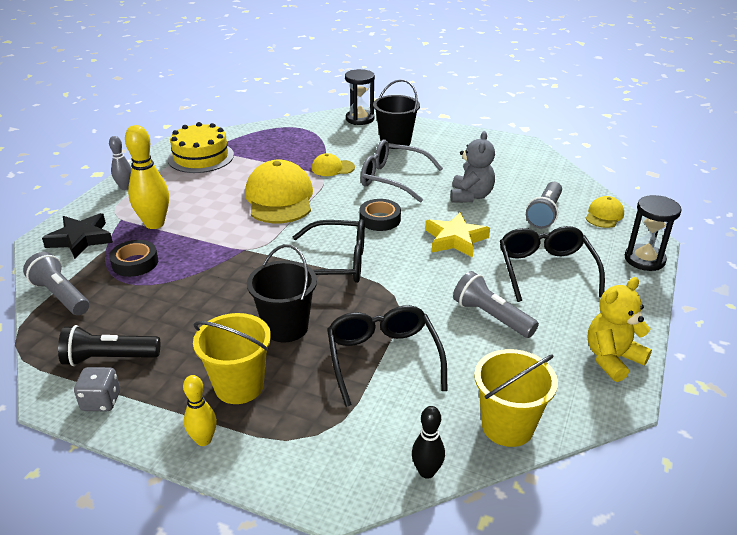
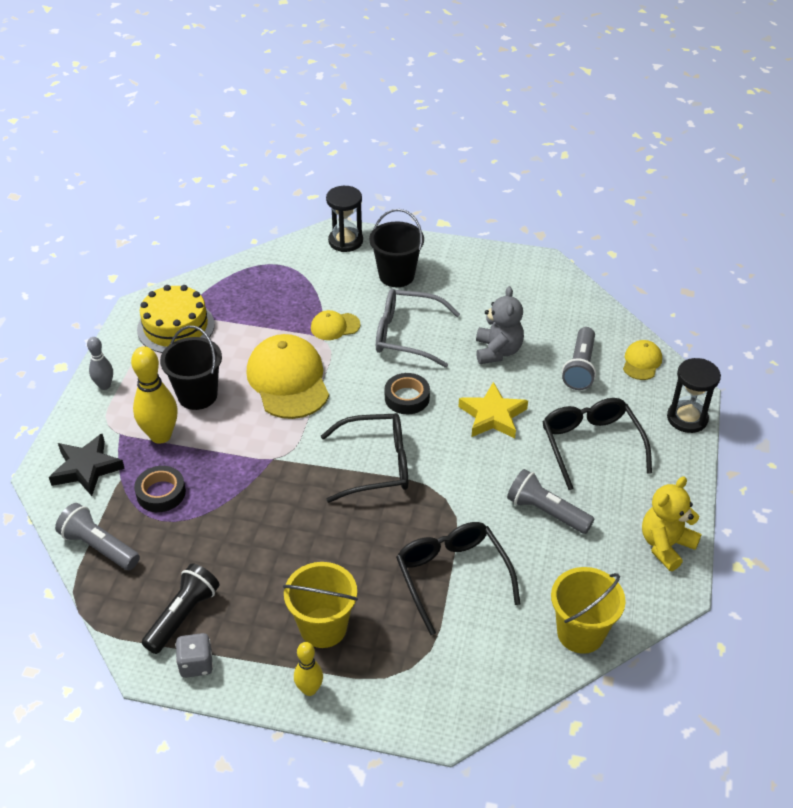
camera: 10 degrees left, 10 degrees up
(109, 358) = (183, 615): black flashlight -> black flashlight turned 135 degrees clockwise
(286, 327) = (347, 553): black bucket -> black bucket (197, 395)
(427, 472) = (518, 689): black bowling pin -> none

